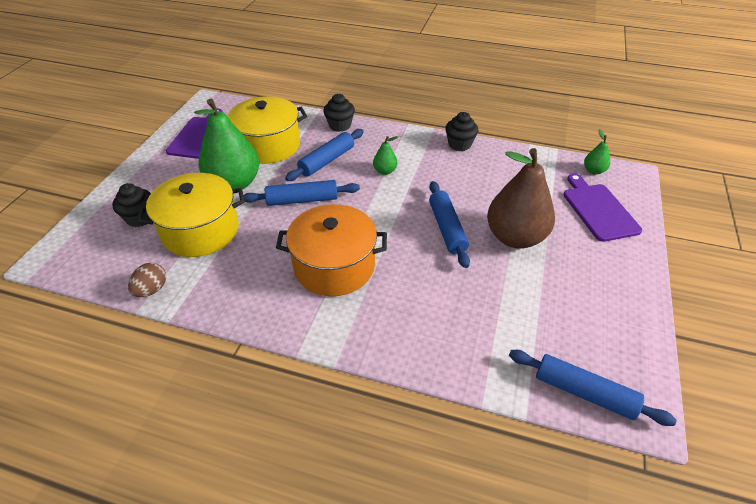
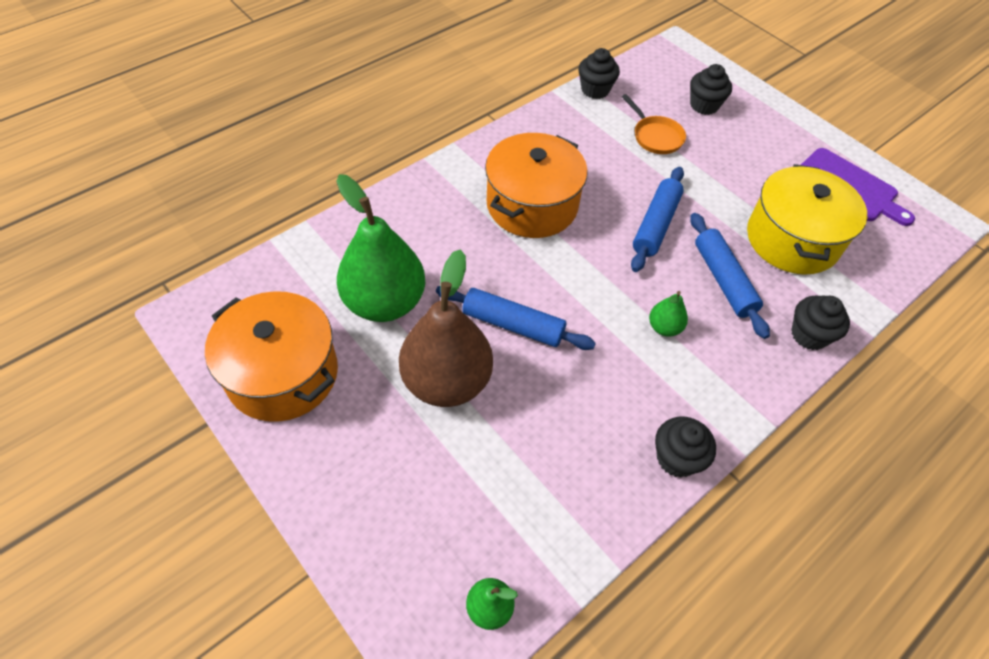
camera: 120 degrees right, 10 degrees up
(152, 290) = (595, 90): brown egg -> black cupcake
(200, 231) = (655, 136): yellow pot -> orange pan
(234, 184) = (723, 183): green pear -> green pear (384, 302)
(584, 392) = (244, 291): blue rolling pin -> none
(598, 210) = (412, 525): purple cutting board -> none
(604, 317) = (282, 374): none -> orange pot

